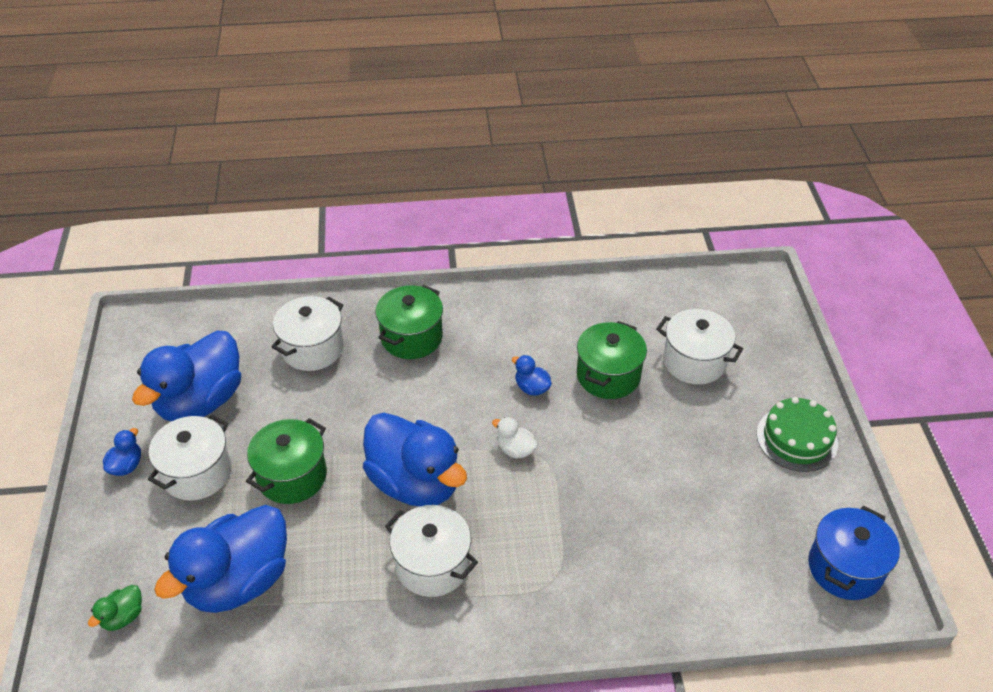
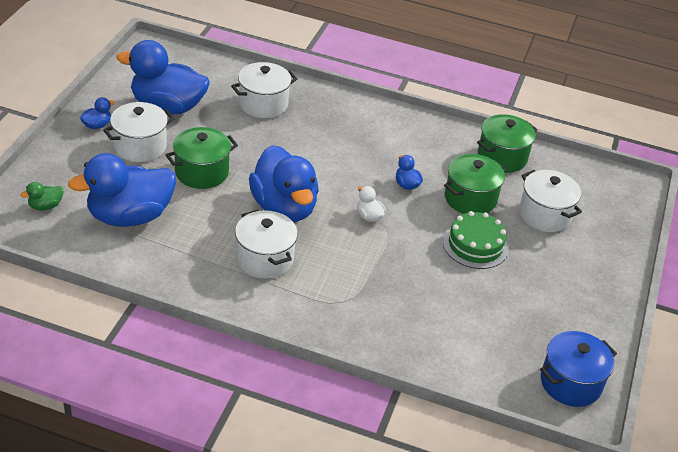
camera: 20 degrees right, 5 degrees down
(200, 401) = (167, 107): blue duck -> blue duck turned 45 degrees clockwise
(411, 337) = (338, 122): green pot -> green pot (502, 157)
(797, 438) = (592, 292): green cake -> green cake (475, 245)

